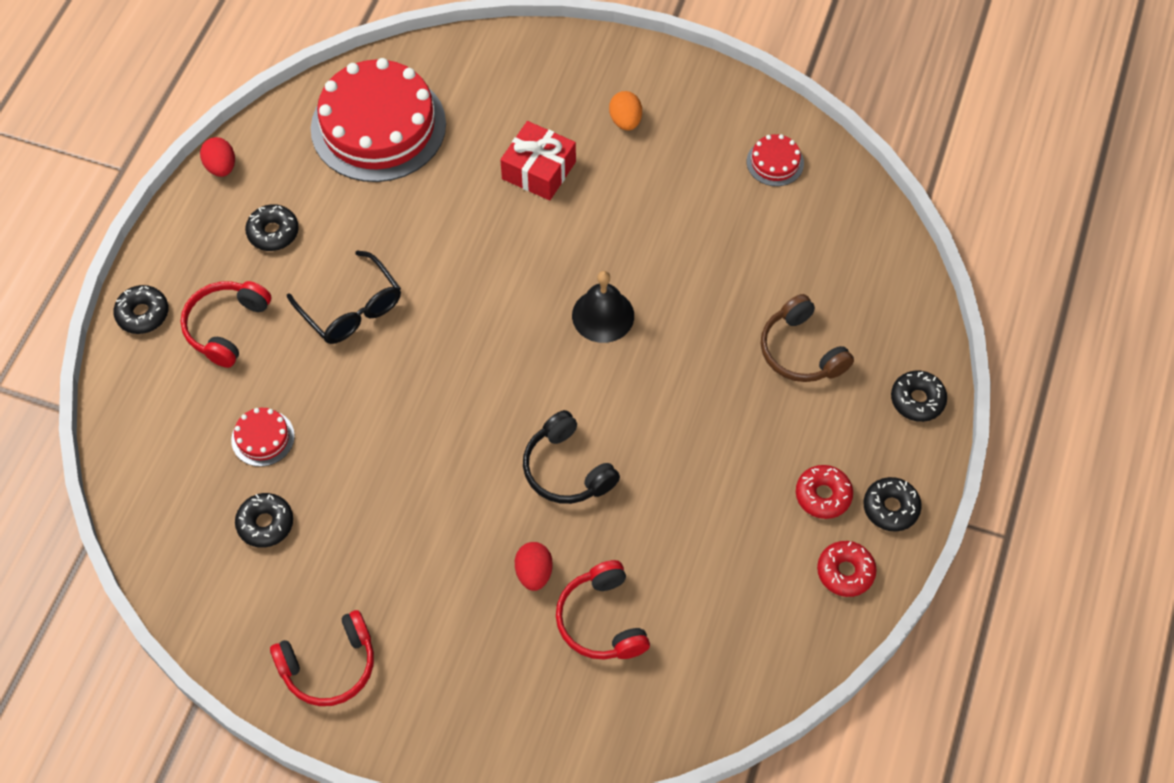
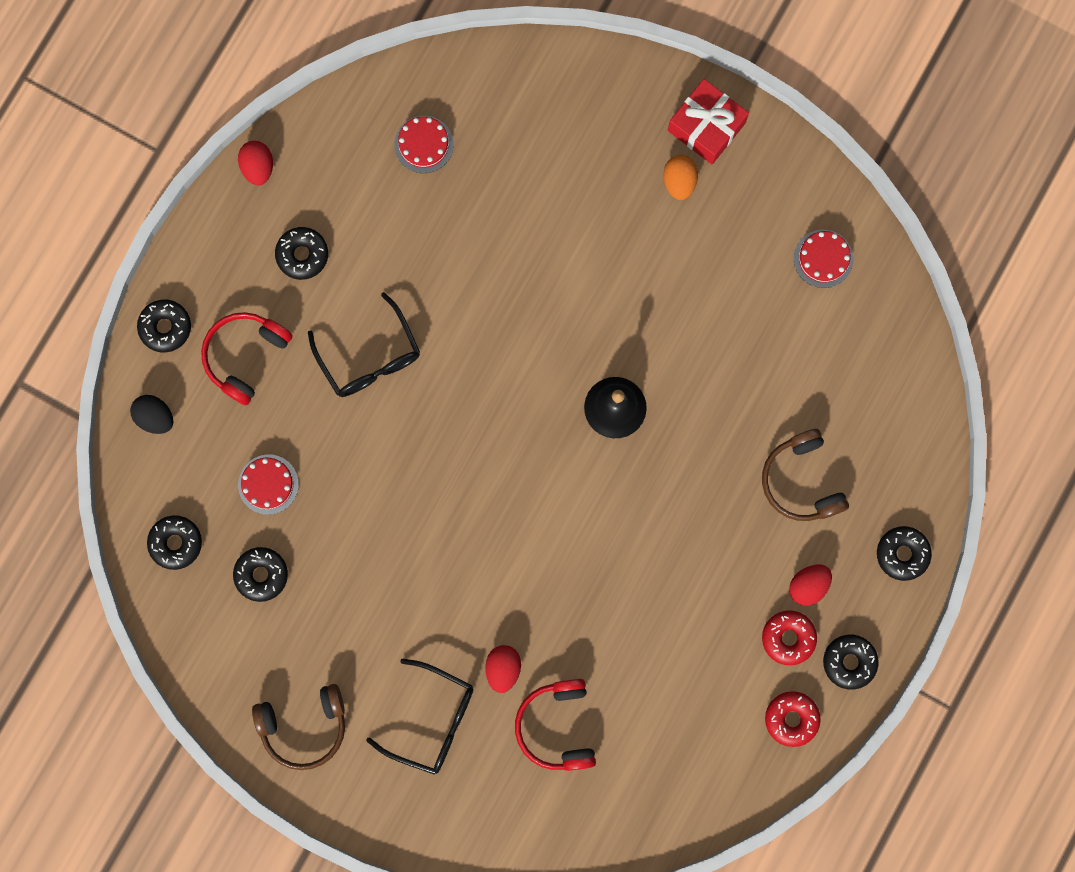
camera: 10 degrees right, 20 degrees up
(139, 395) = (155, 417): none -> black egg
(171, 508) = (176, 543): none -> black donut
(329, 666) = (304, 726): red headphones -> brown headphones
(378, 126) = (424, 144): red cake -> red cake, size x0.42
(467, 636) = (432, 720): none -> black glasses
(539, 170) = (580, 226): red gift -> red gift (706, 127)
(566, 469) = (551, 568): black headphones -> none
(831, 444) = (808, 586): none -> red egg

